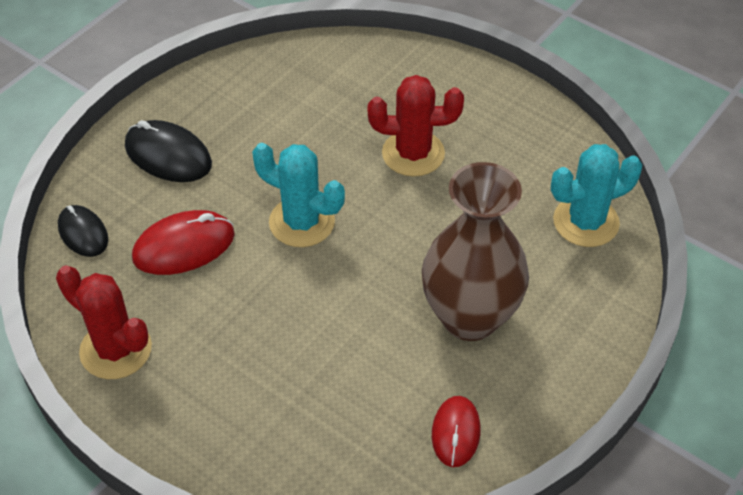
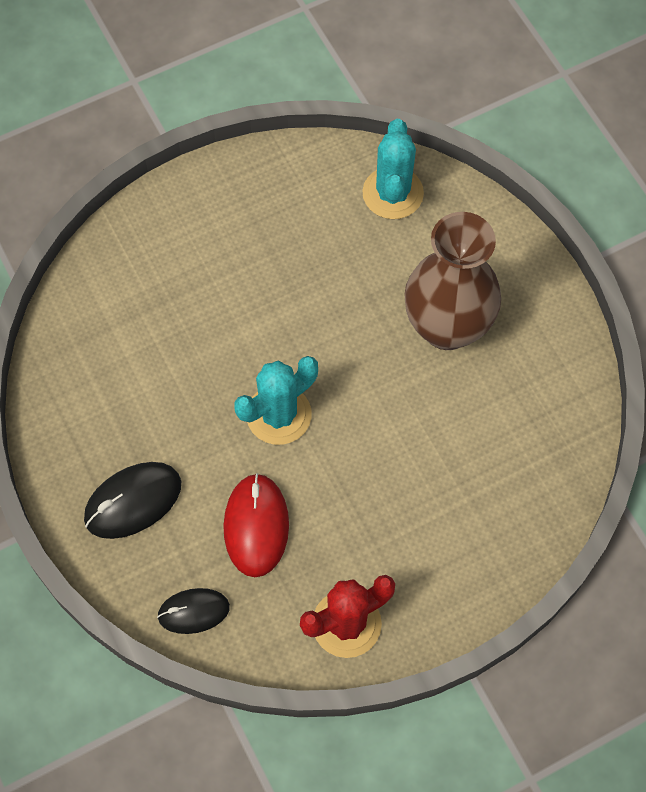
camera: 65 degrees left, 15 degrees up
(413, 153) = (246, 289): red cactus -> none
(456, 433) = (550, 388): red mouse -> none

